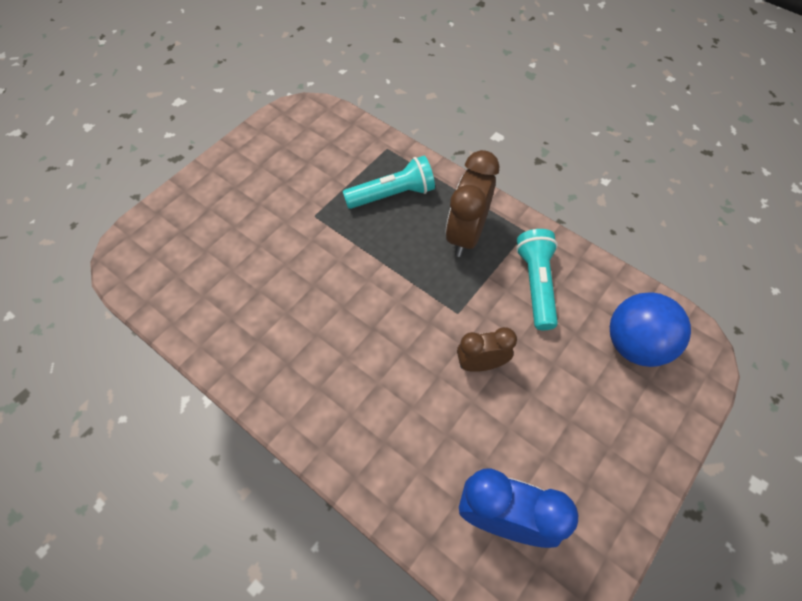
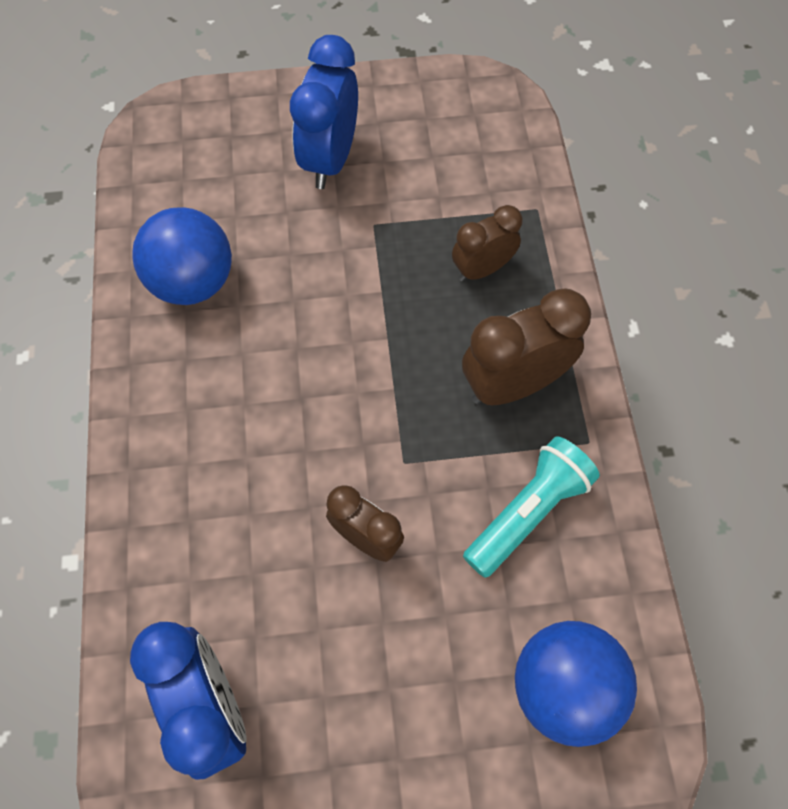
camera: 45 degrees right, 5 degrees up
(245, 322) = (193, 282): none -> blue ball
(254, 202) = (330, 159): none -> blue clock
(392, 195) = (482, 269): turquoise flashlight -> brown clock

